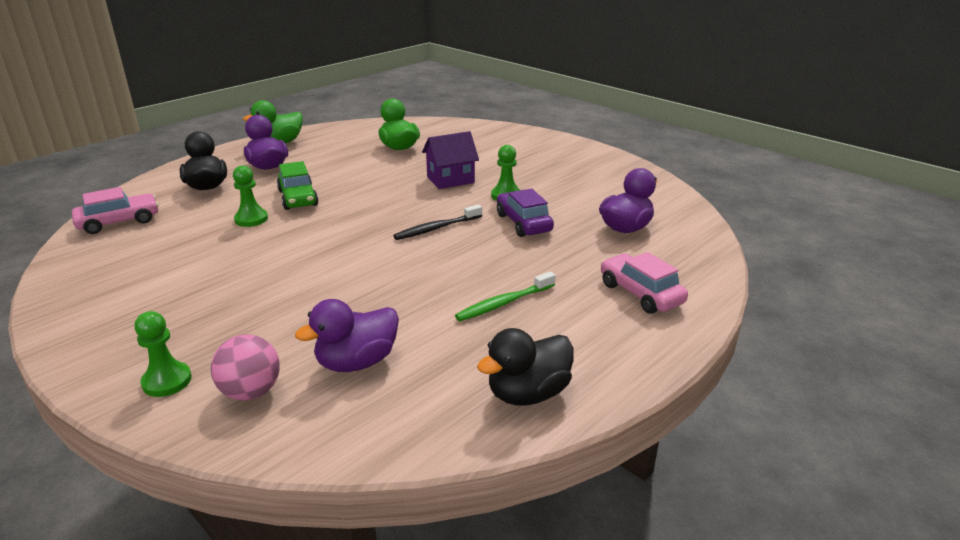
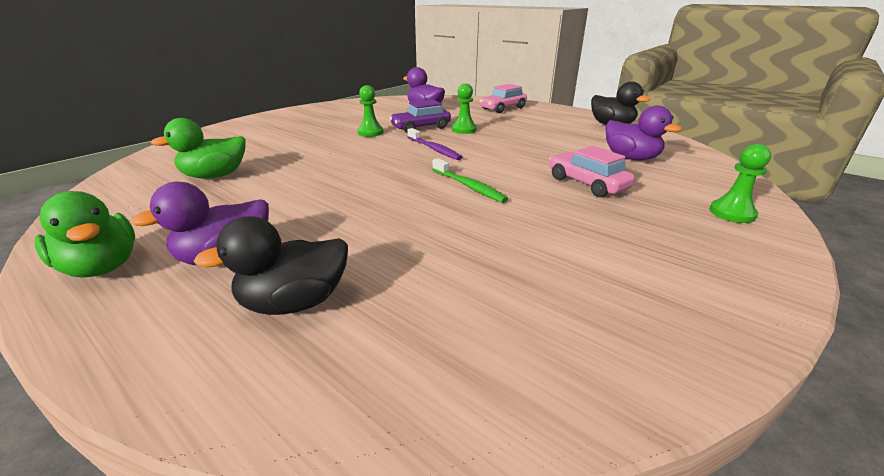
camera: 95 degrees left, 0 degrees up
(119, 222) = (453, 373): pink car -> pink car (587, 184)
(251, 219) = (425, 234): green pawn -> green pawn (464, 130)
(251, 392) = (698, 182): pink ball -> none
(298, 198) = (361, 214): green car -> none
(437, 228) = (434, 149): black toothbrush -> purple toothbrush
(450, 180) = (329, 149): purple house -> none
(504, 303) = (533, 130): green toothbrush -> green toothbrush (469, 186)

